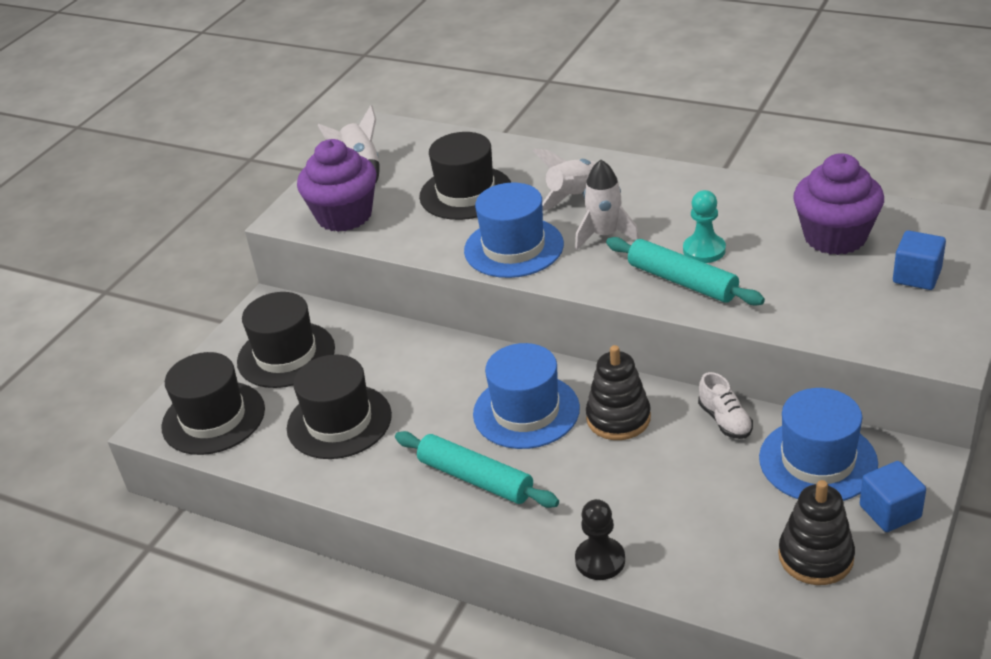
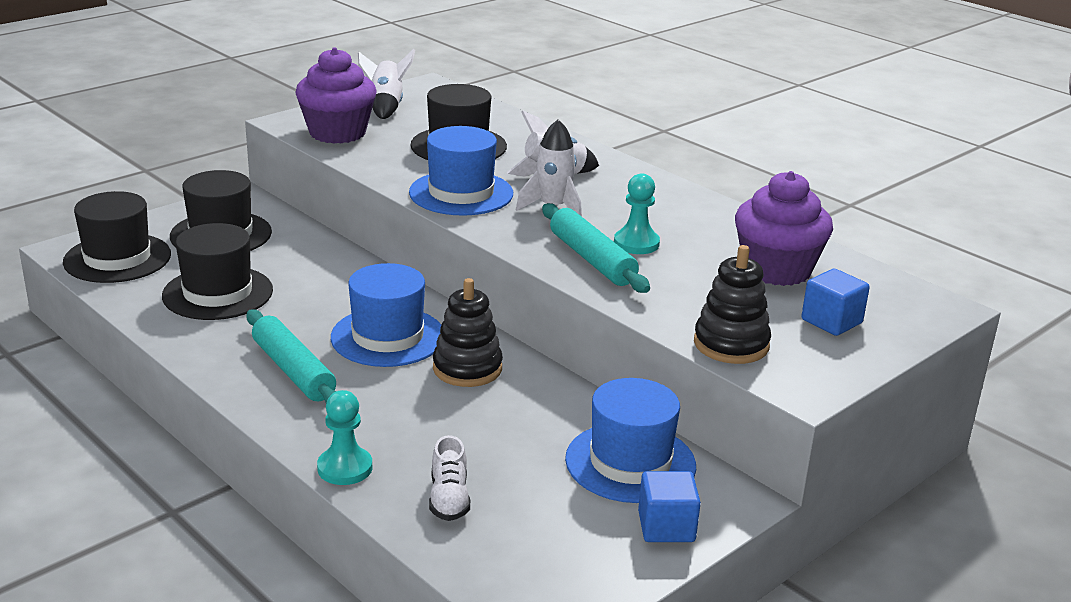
camera: 15 degrees right, 10 degrees down
(600, 560) = (345, 468): black pawn -> turquoise pawn
(725, 420) = (567, 402): white shoe -> white shoe (449, 499)
(815, 557) = (555, 537): black stacking toy -> black stacking toy (731, 344)

